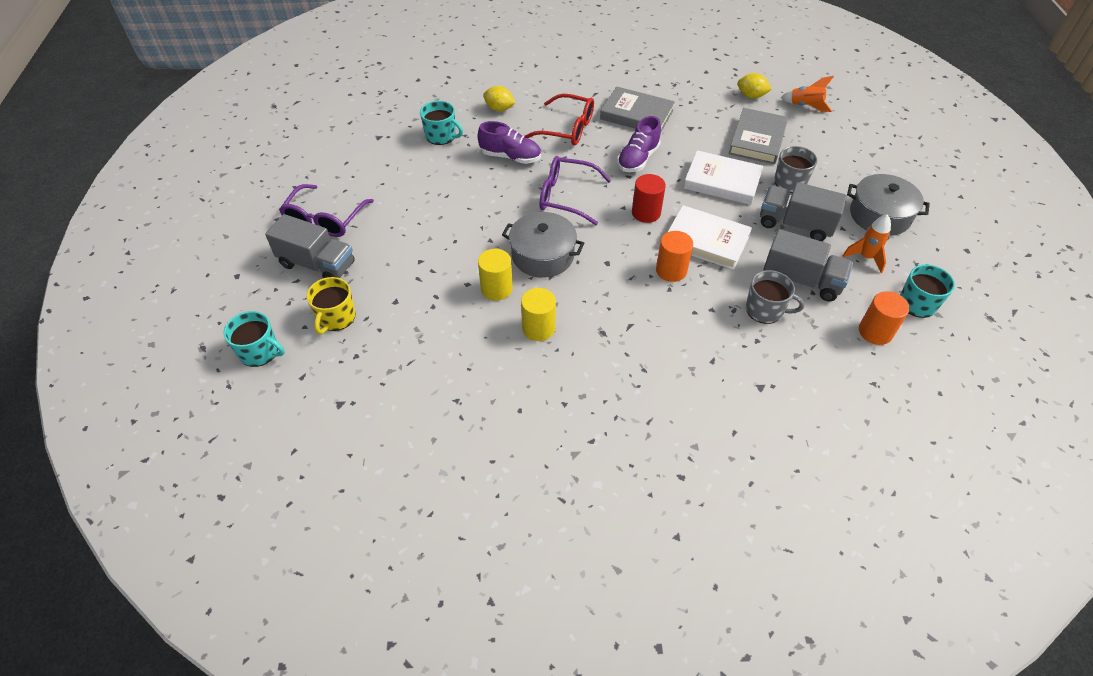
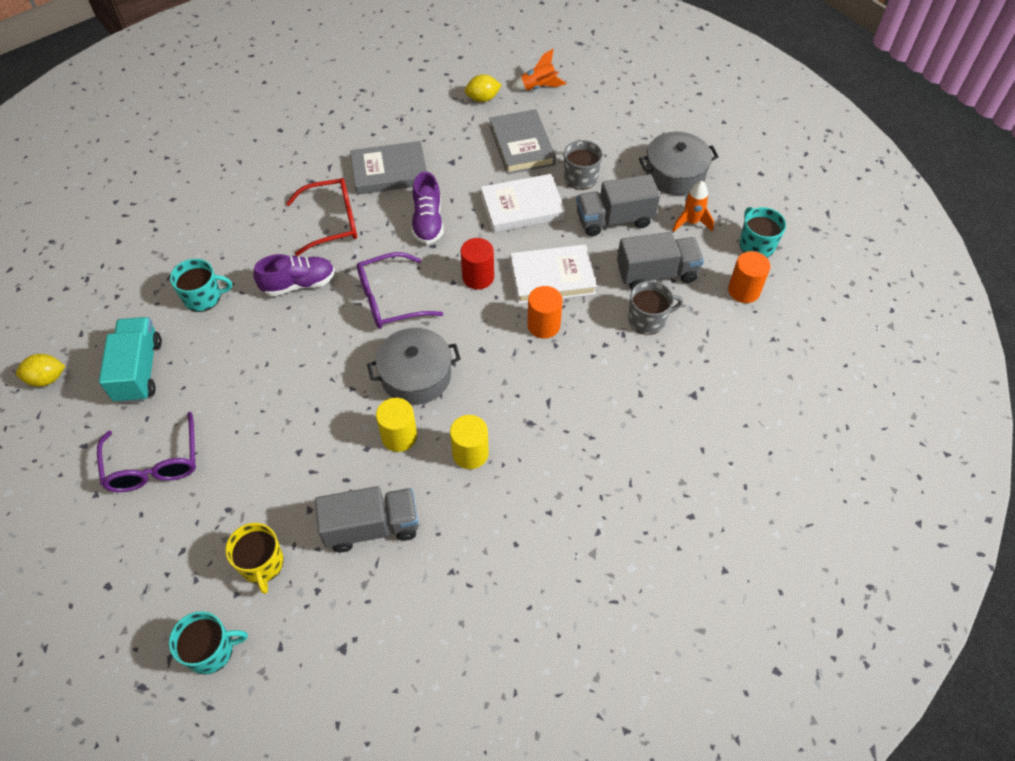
camera: 35 degrees left, 5 degrees up
(317, 264) = (190, 519): grey truck -> grey truck (372, 527)
(364, 160) = (139, 370): none -> turquoise truck
(499, 109) = (242, 233): yellow lemon -> yellow lemon (47, 379)

